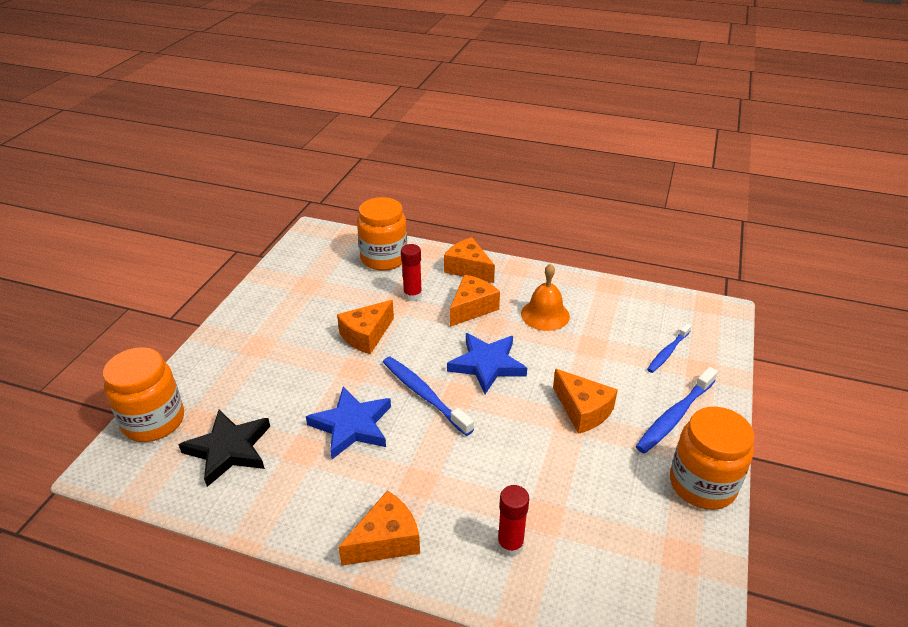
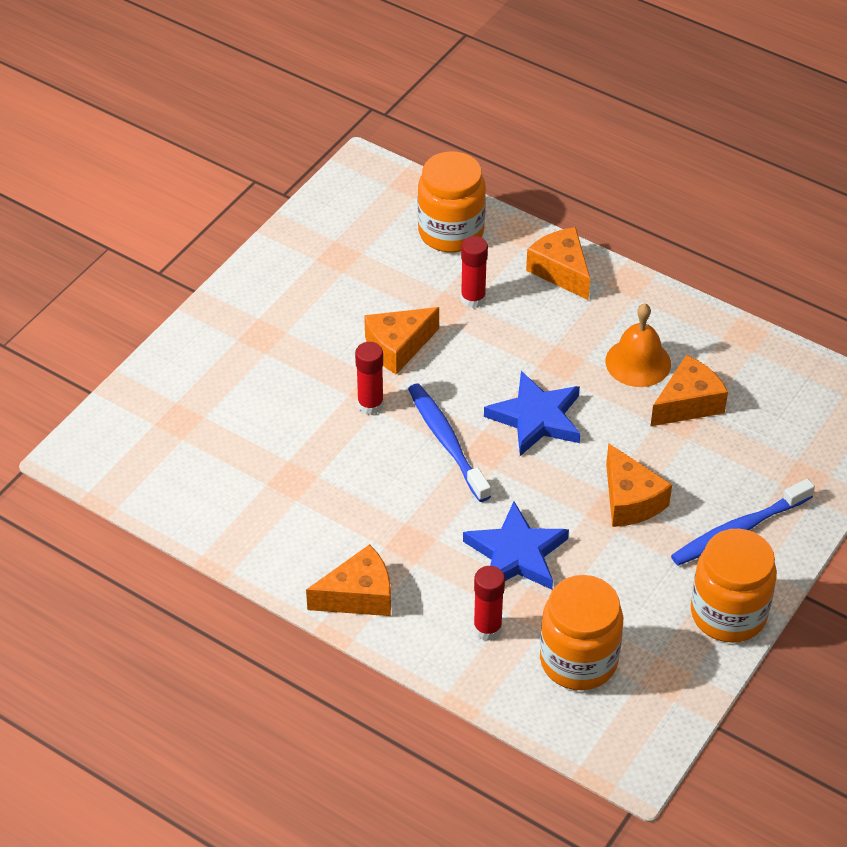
camera: 15 degrees right, 10 degrees up
(154, 421) = (131, 411): orange jar -> orange jar (578, 660)
(229, 449) = (210, 462): black star -> none
(352, 426) = (352, 462): blue star -> blue star (516, 554)
(355, 379) = (370, 405): none -> red glue stick
(472, 308) = (545, 334): orange cheese -> orange cheese (688, 404)
(668, 352) = (774, 447): blue toothbrush -> none

